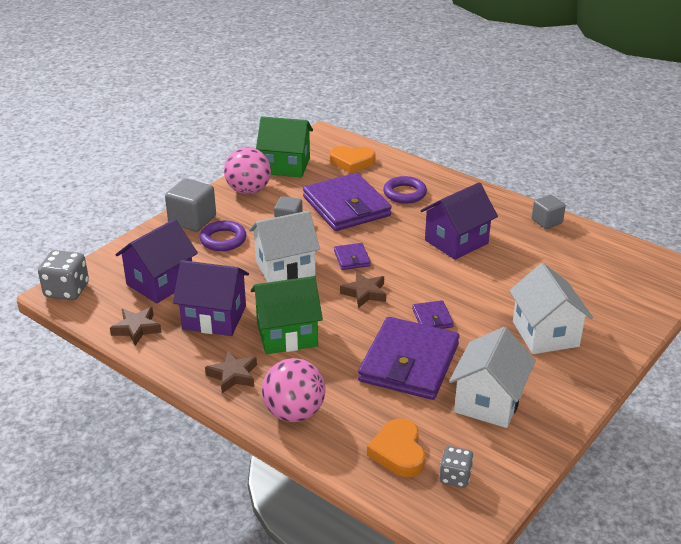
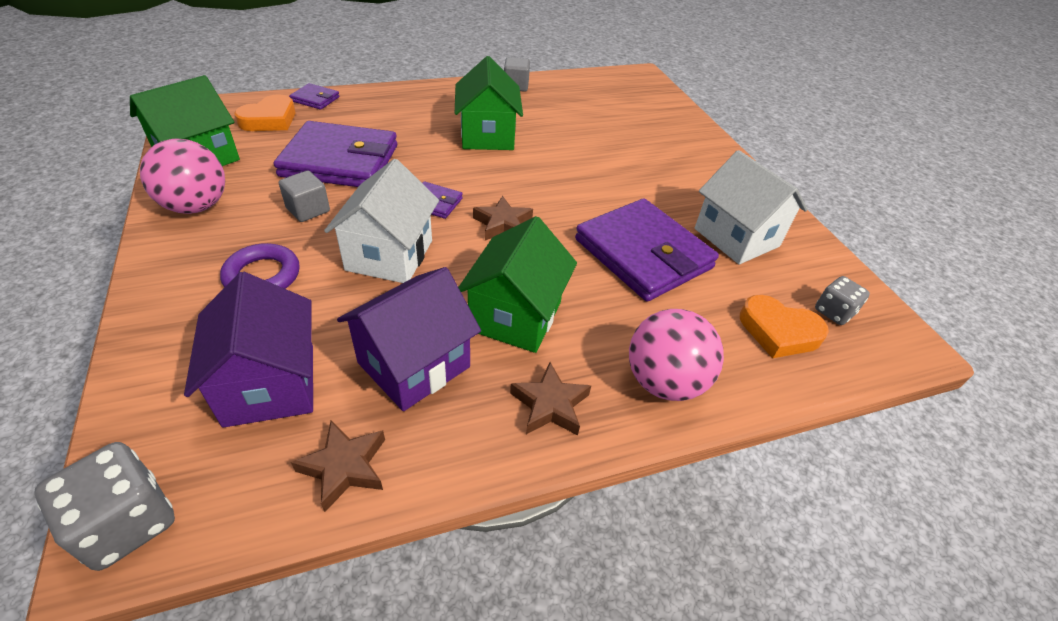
camera: 60 degrees left, 10 degrees up
(192, 220) = (177, 282): grey cube -> none
(404, 193) = (373, 121): purple ring -> none
(432, 318) = (587, 205): purple wallet -> purple wallet (315, 99)
(456, 242) = (487, 136): purple house -> green house
(545, 334) = (665, 163): white house -> none

